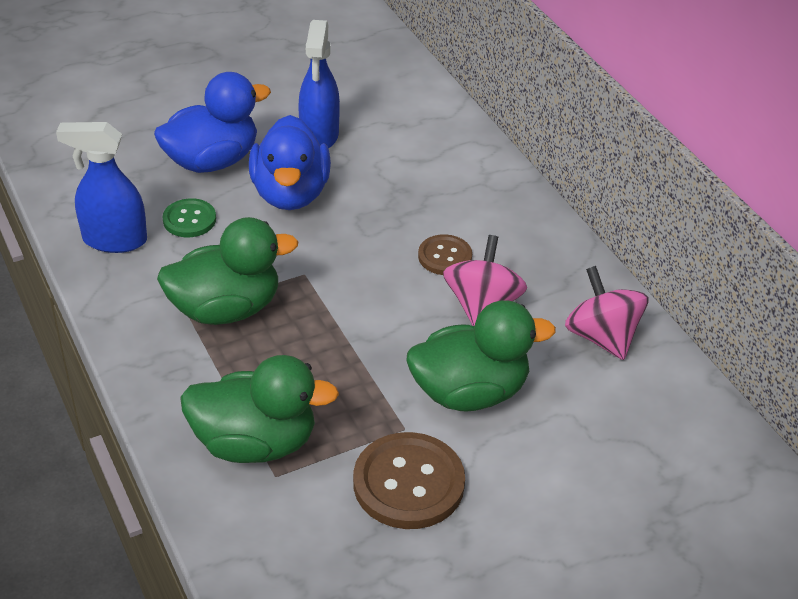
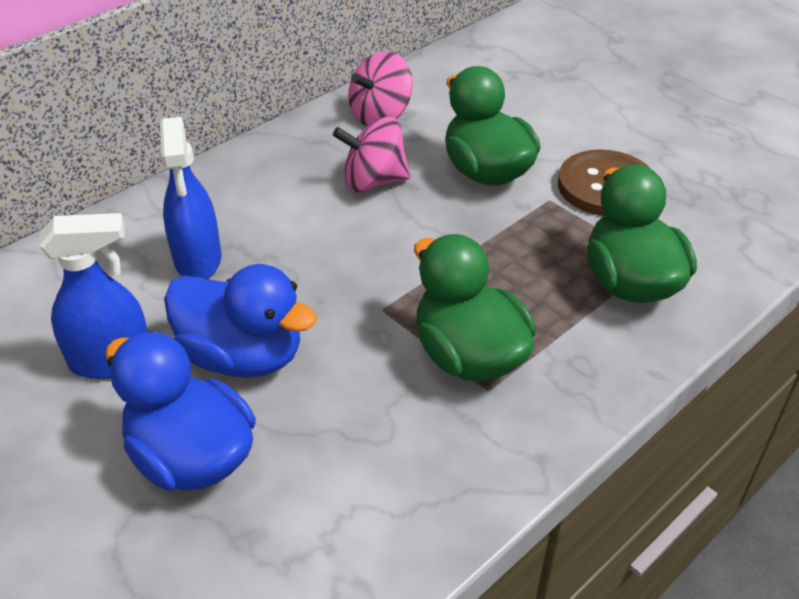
camera: 105 degrees left, 0 degrees up
(114, 240) = (398, 509): blue spray bottle -> blue spray bottle (198, 260)
(189, 220) = (326, 440): green button -> none
(290, 194) = (242, 356): blue duck -> blue duck turned 45 degrees clockwise
(445, 256) = (312, 215): brown button -> none

